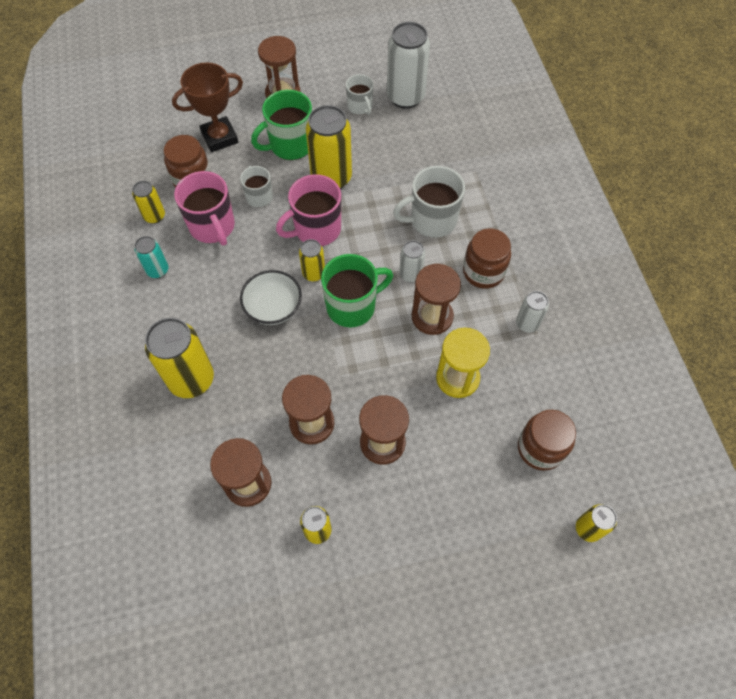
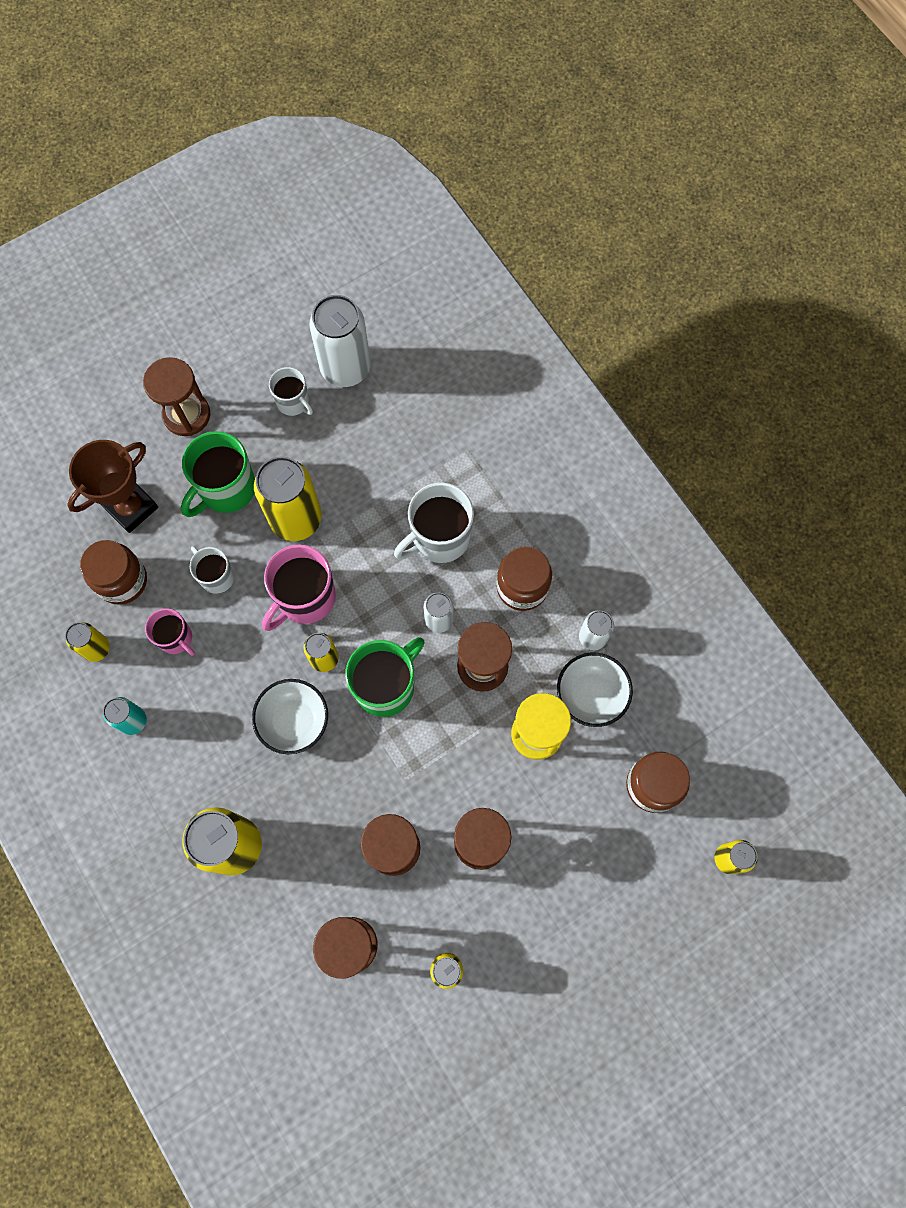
camera: 20 degrees left, 10 degrees up
(213, 227) = (176, 638): pink mug -> pink mug, size x0.59
(511, 364) = (591, 695): none -> white bowl

